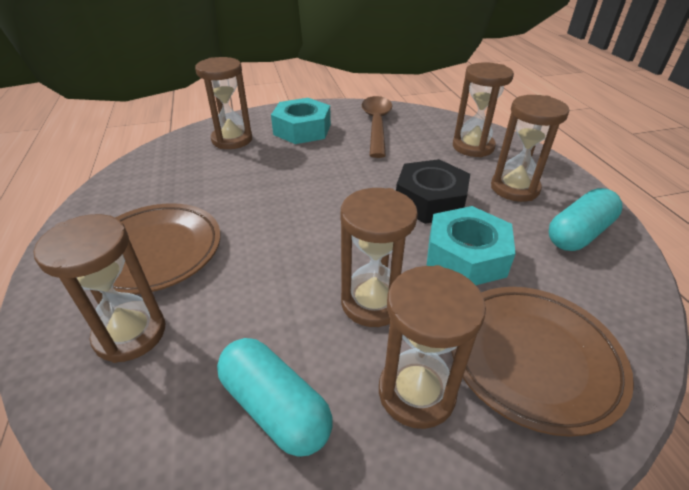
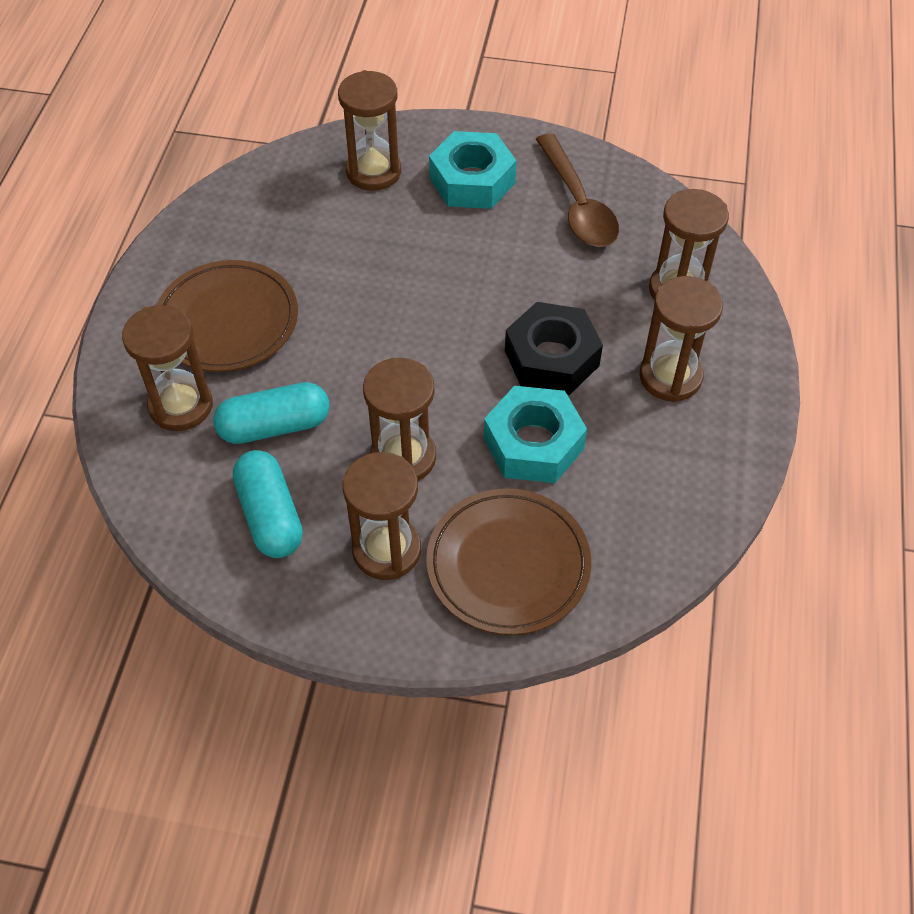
camera: 25 degrees right, 15 degrees up
(376, 125) = (577, 204): brown spoon -> brown spoon turned 135 degrees clockwise
(578, 233) = (685, 464): turquoise capsule -> turquoise capsule (274, 426)

